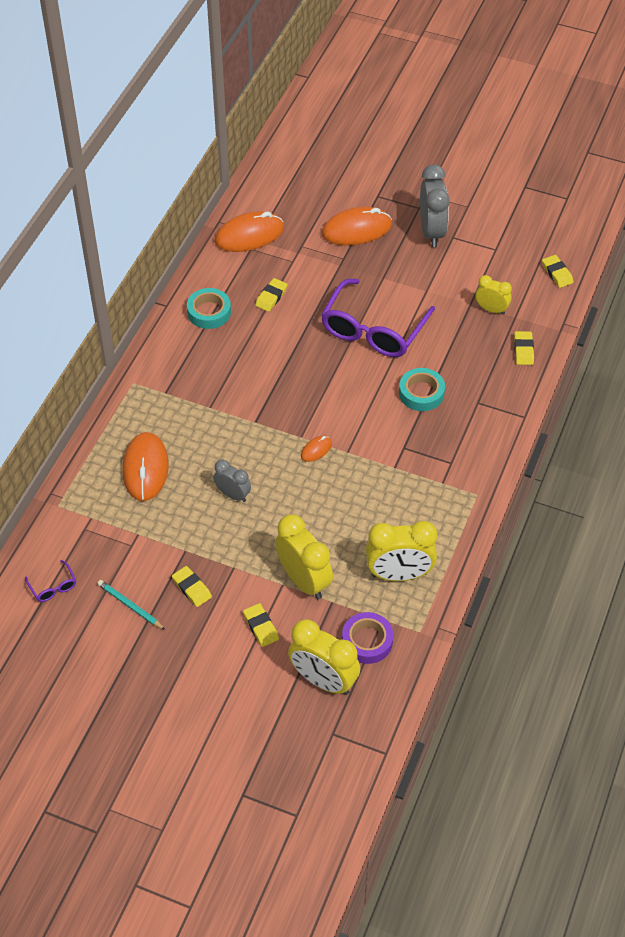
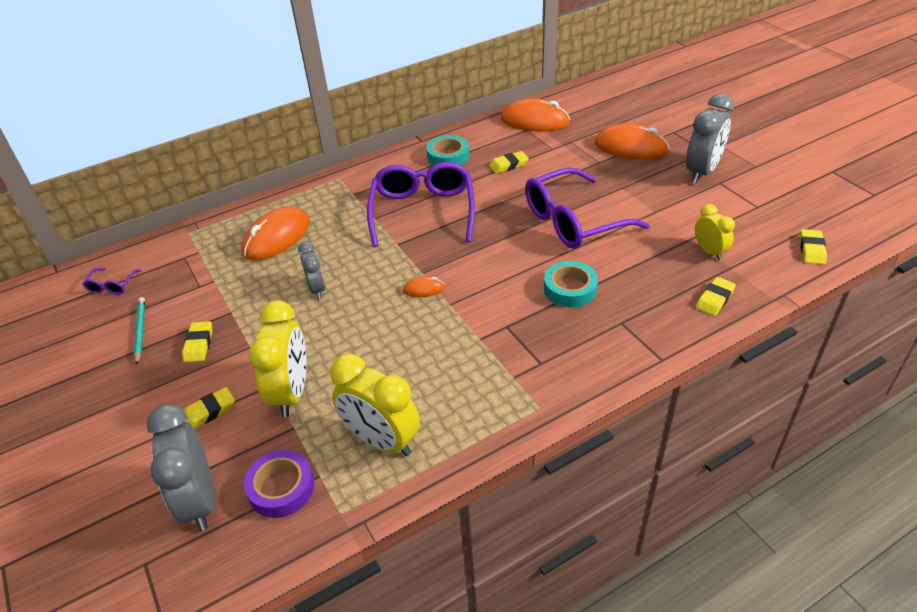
camera: 40 degrees right, 10 degrees down
(244, 380) = (423, 211): none -> purple glasses
(261, 627) = (209, 411): yellow eraser -> yellow eraser turned 45 degrees clockwise
(323, 680) = (200, 500): yellow clock -> grey clock

